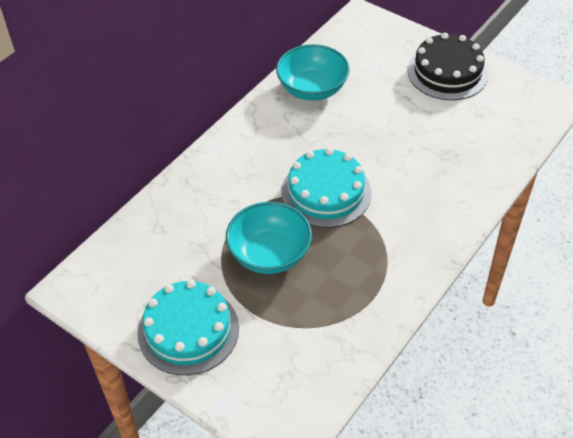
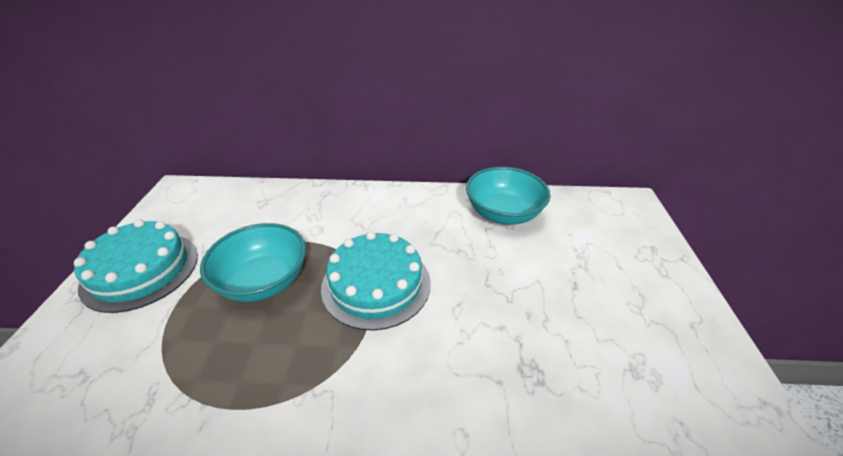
camera: 55 degrees right, 10 degrees down
(447, 72) = (657, 302): black cake -> none

